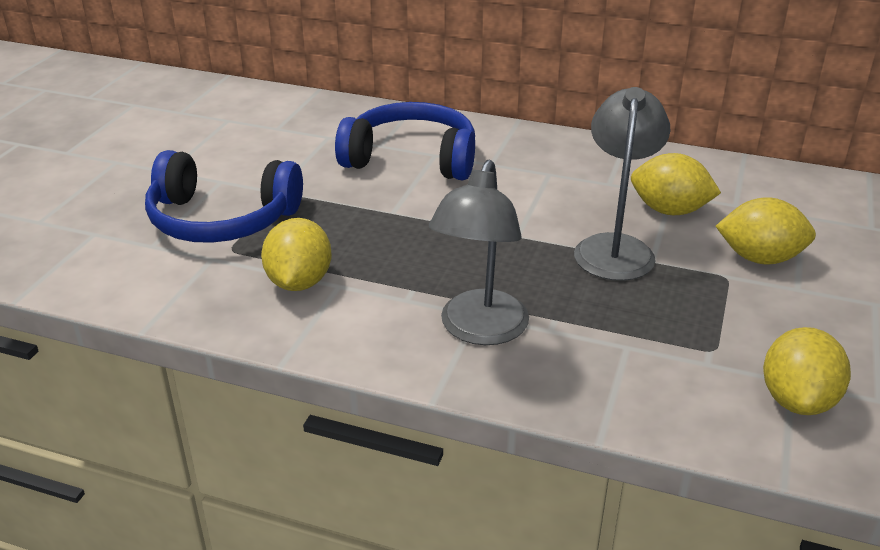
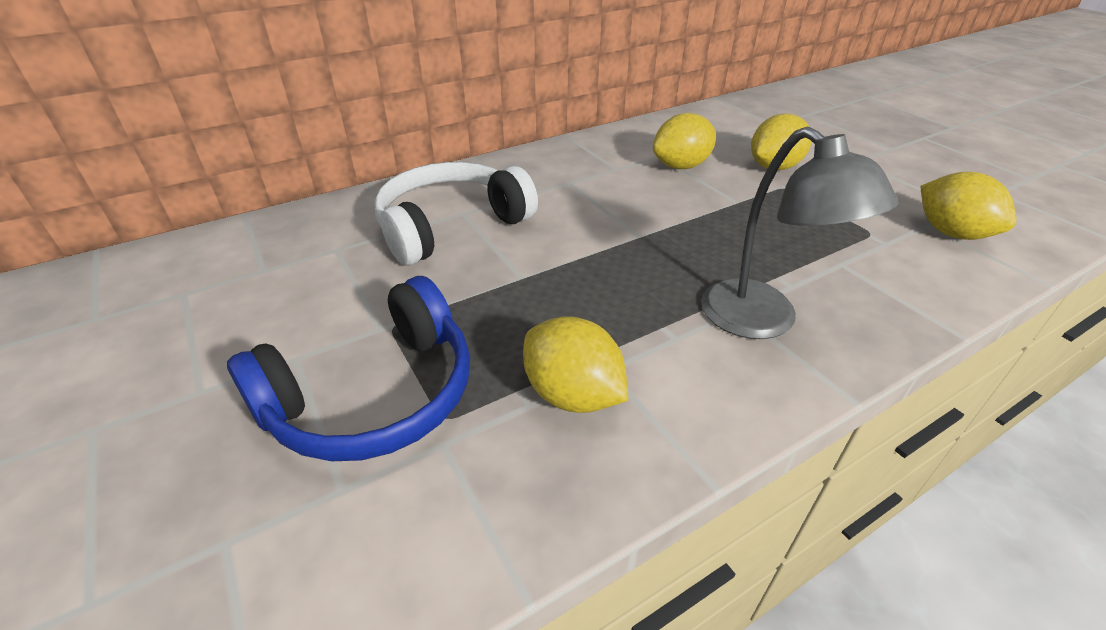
camera: 50 degrees left, 5 degrees up
(411, 158) = (451, 226): blue headphones -> white headphones
(615, 247) = (705, 206): grey lamp -> none

